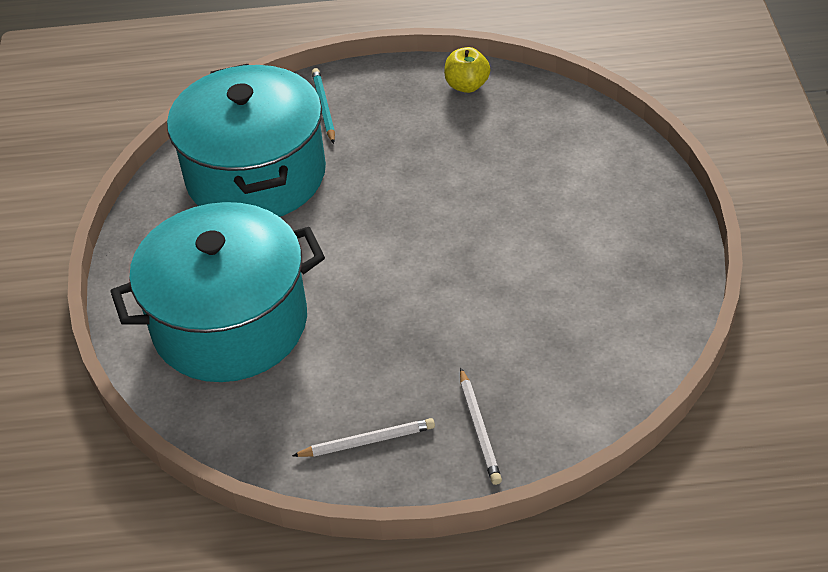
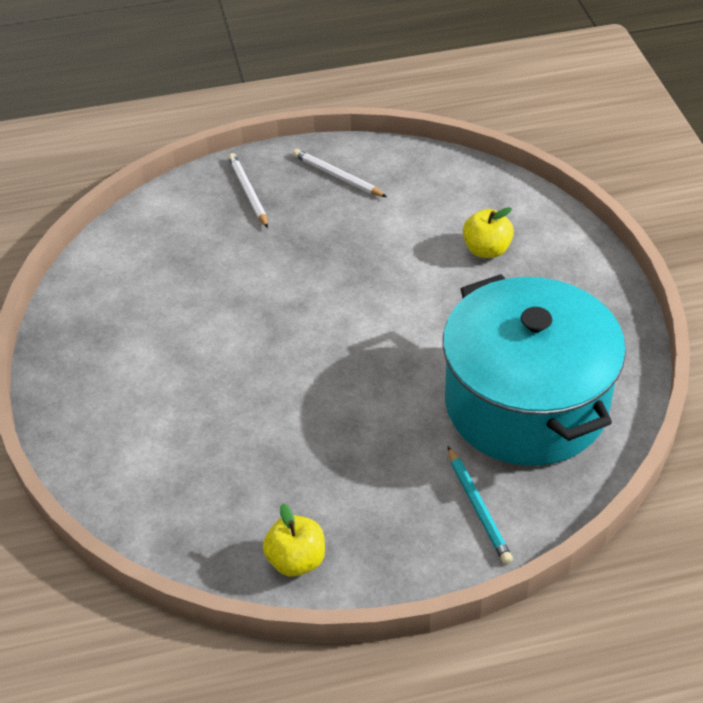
camera: 170 degrees right, 0 degrees up
(230, 323) = (486, 250): turquoise pot -> yellow apple
(367, 441) = (337, 176): white pencil -> white pencil turned 60 degrees clockwise

